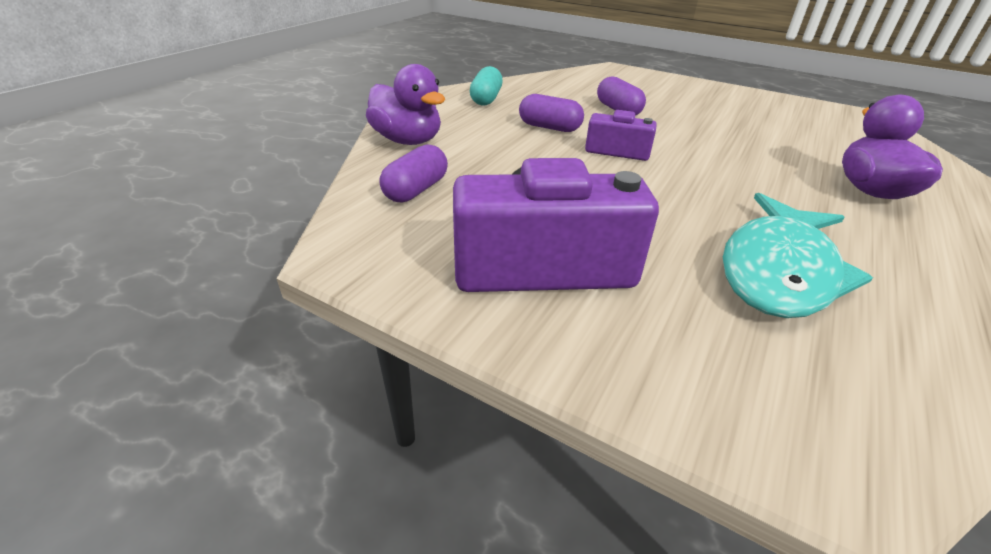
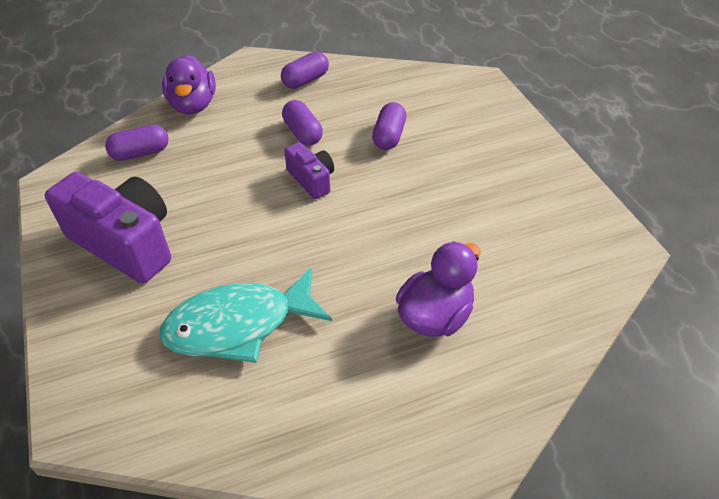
camera: 40 degrees right, 10 degrees up
(486, 99) = (305, 80): turquoise capsule -> purple capsule

